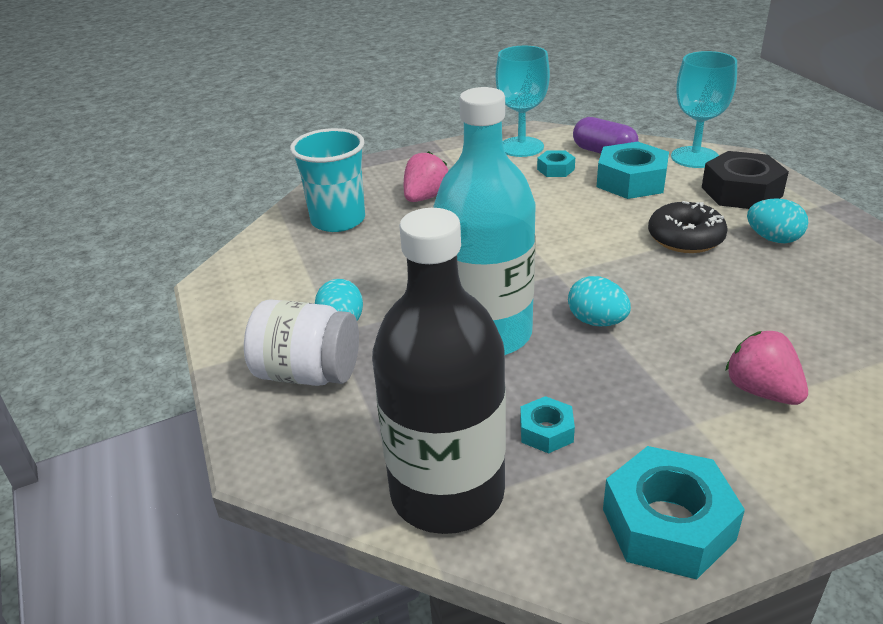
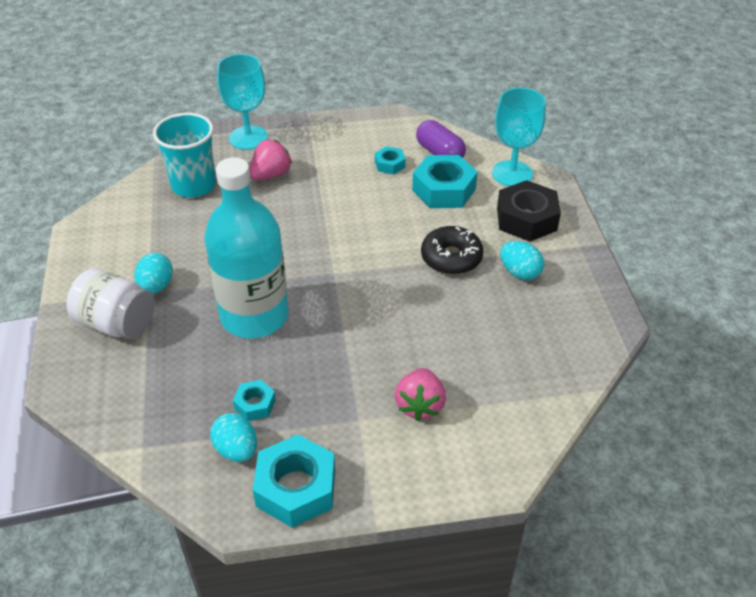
camera: 10 degrees right, 10 degrees up
(447, 492) = (169, 435): black bottle -> none
(521, 147) = (375, 133): turquoise goblet -> turquoise goblet (248, 138)
(597, 321) = (338, 322): turquoise egg -> turquoise egg (236, 450)
(761, 391) = (420, 405): pink strawberry -> pink strawberry turned 150 degrees counterclockwise

